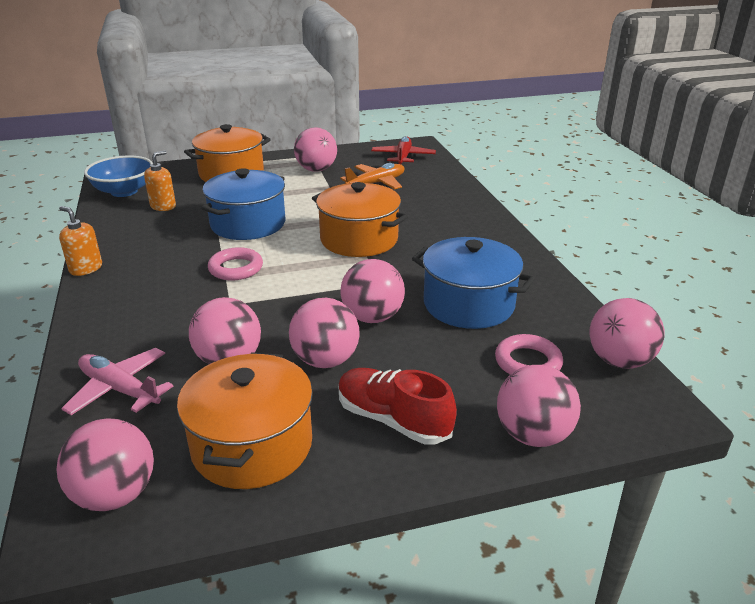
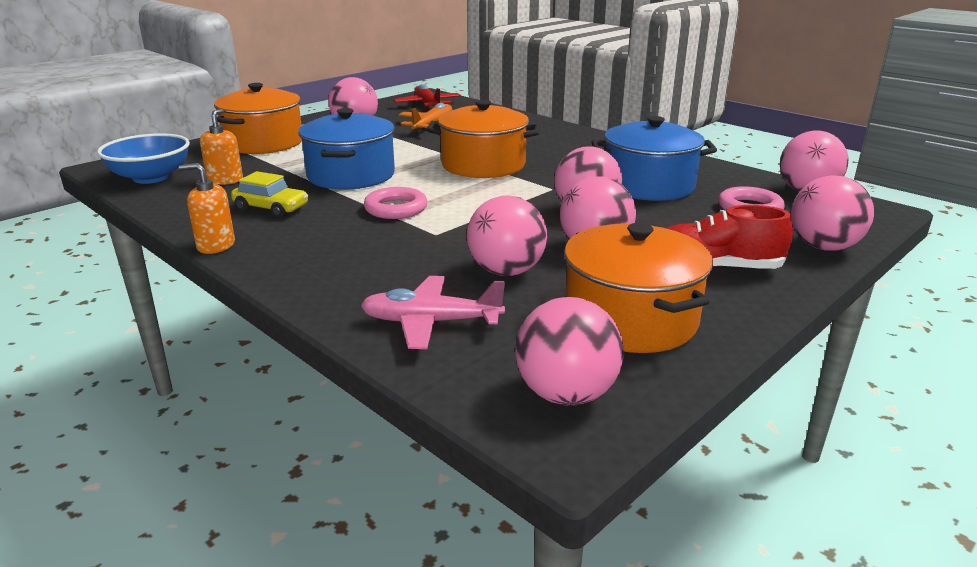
camera: 30 degrees left, 5 degrees down
(158, 243) = (271, 208): none -> yellow car

